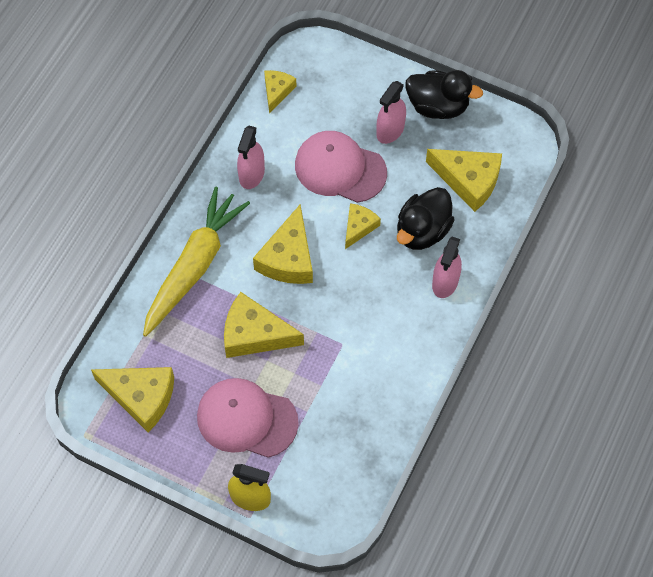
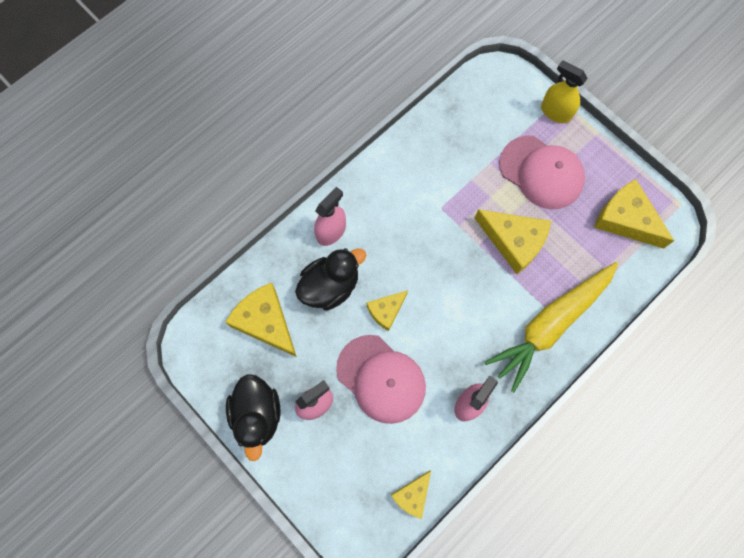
camera: 160 degrees left, 10 degrees up
(288, 258) = (461, 302): yellow cheese -> none
(438, 106) = (257, 415): black duck -> black duck turned 135 degrees counterclockwise

